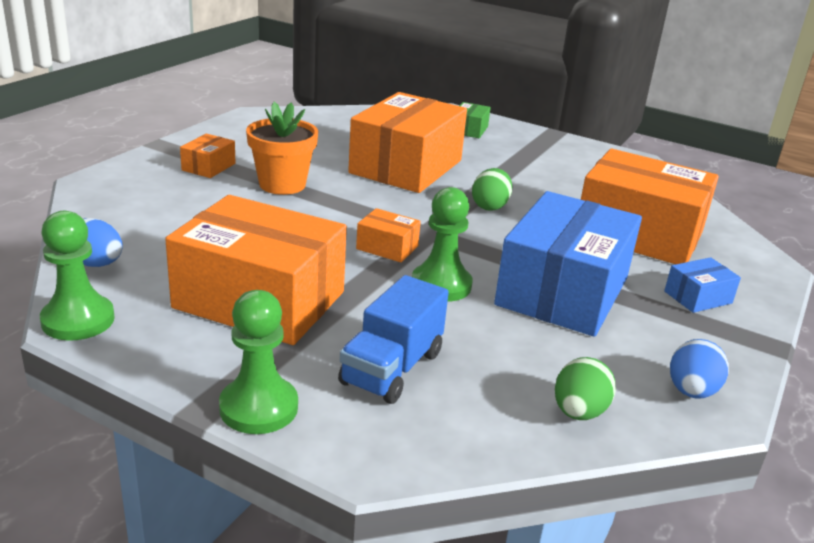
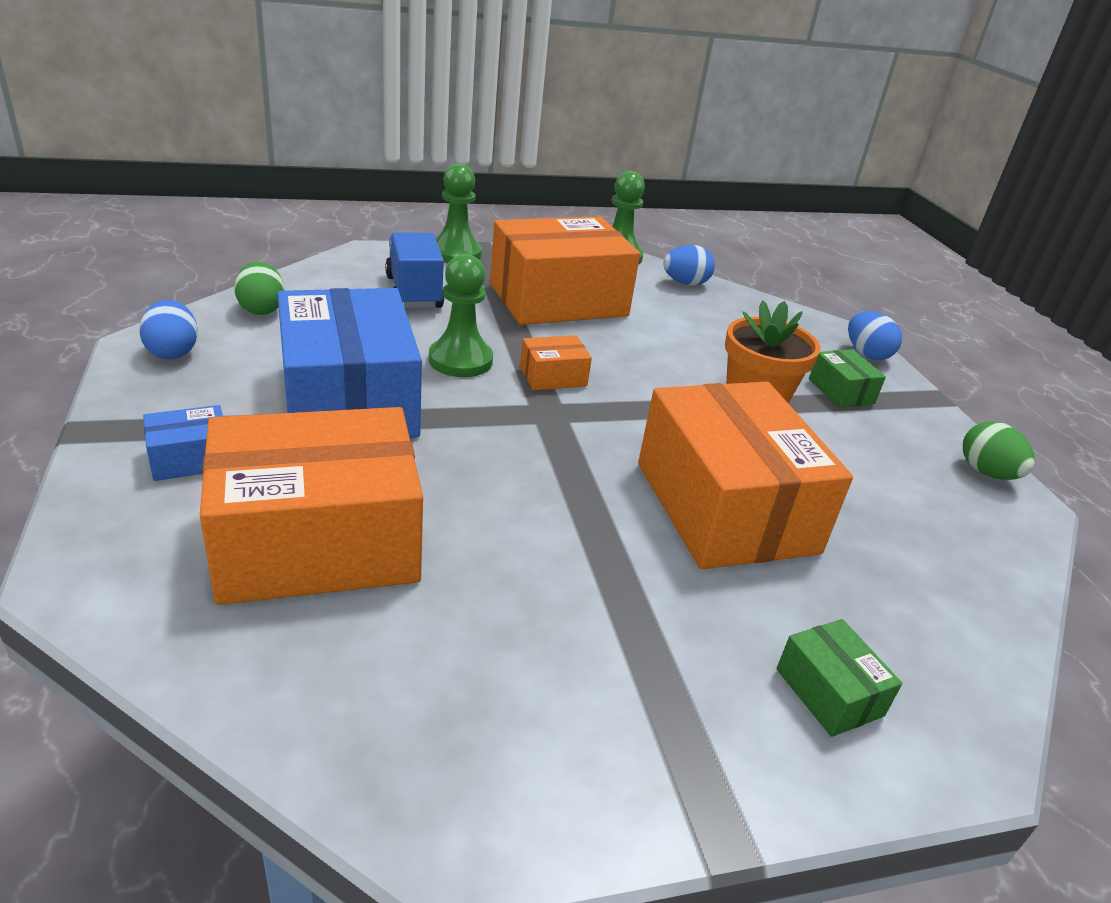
camera: 135 degrees right, 5 degrees up
(124, 170) = (866, 354): none -> blue egg
(208, 167) = (841, 391): orange box -> green box
(490, 206) = (543, 487): green egg -> green egg (987, 473)
(698, 297) = (190, 459): blue box -> blue box turned 45 degrees clockwise

